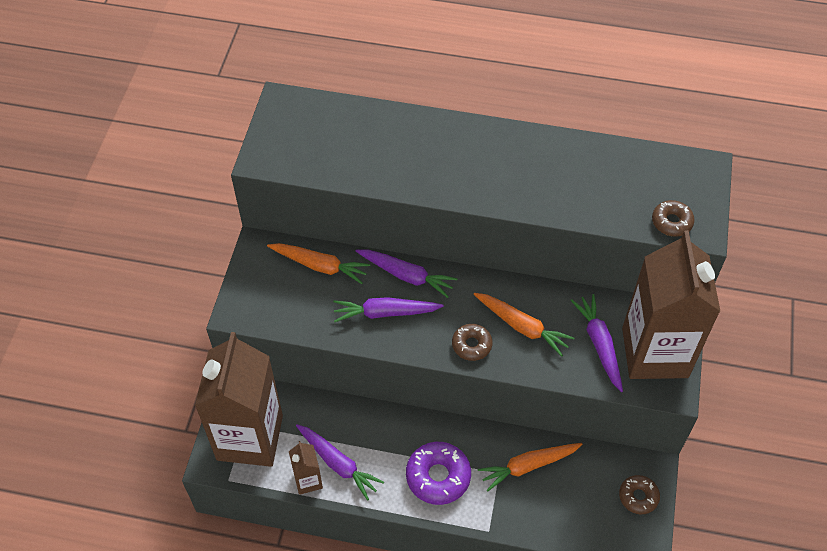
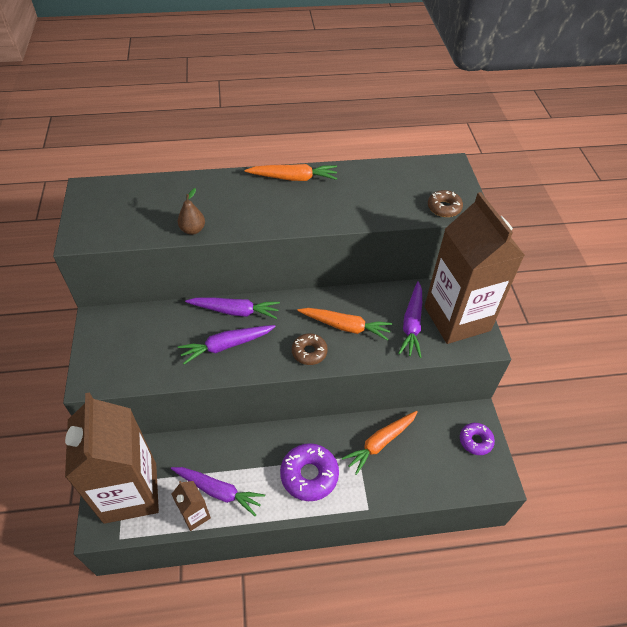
camera: 20 degrees left, 5 degrees down
(320, 266) = (157, 322): orange carrot -> orange carrot (293, 178)
(380, 180) = (193, 230): none -> brown pear
(599, 344) = (412, 324): purple carrot -> purple carrot turned 135 degrees counterclockwise
(638, 497) = (475, 441): brown donut -> purple donut

